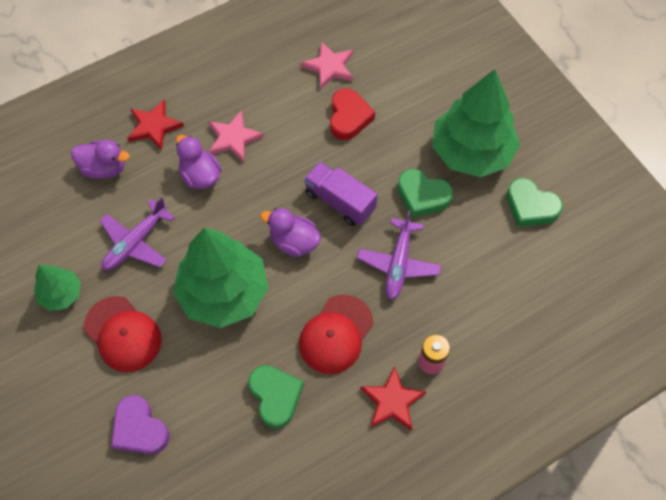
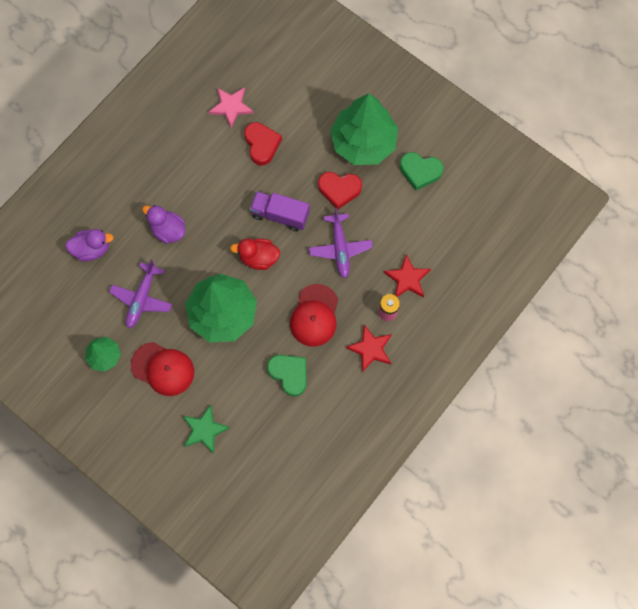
camera: 20 degrees left, 10 degrees up
(139, 429) = (204, 430): purple heart -> green star
(154, 126) = (115, 202): red star -> red star (407, 278)
(233, 138) = (180, 191): pink star -> none
(294, 242) = (258, 258): purple duck -> red duck
(422, 196) = (339, 190): green heart -> red heart

